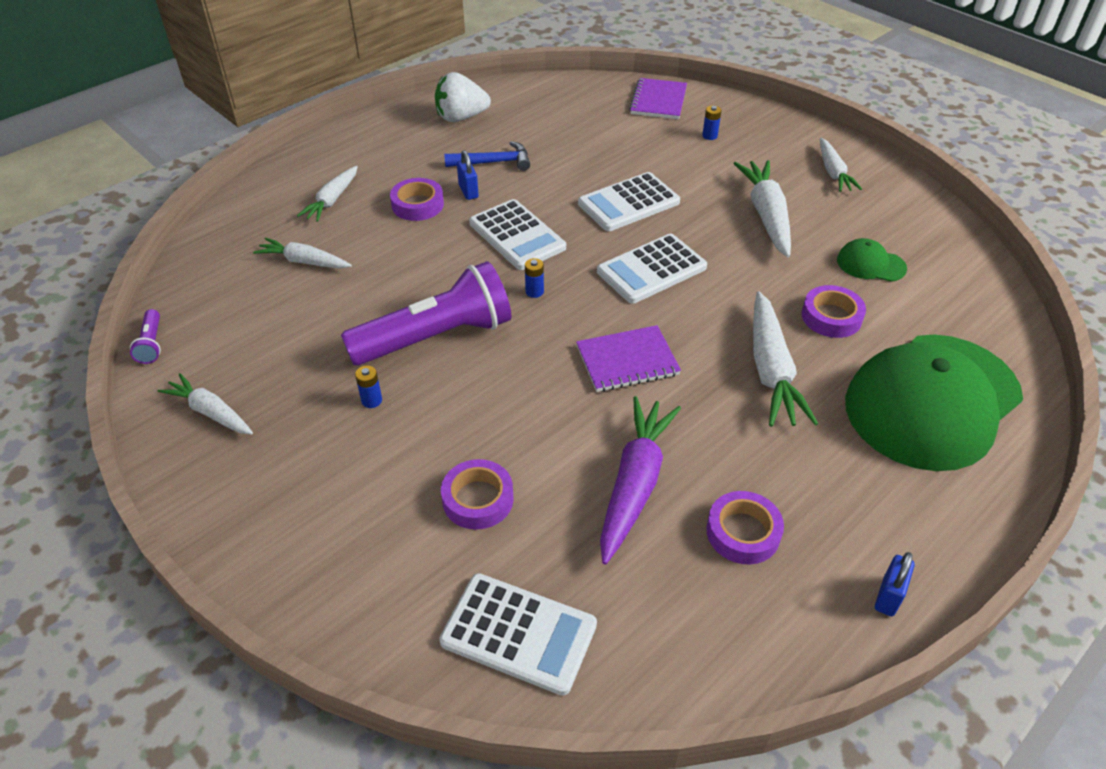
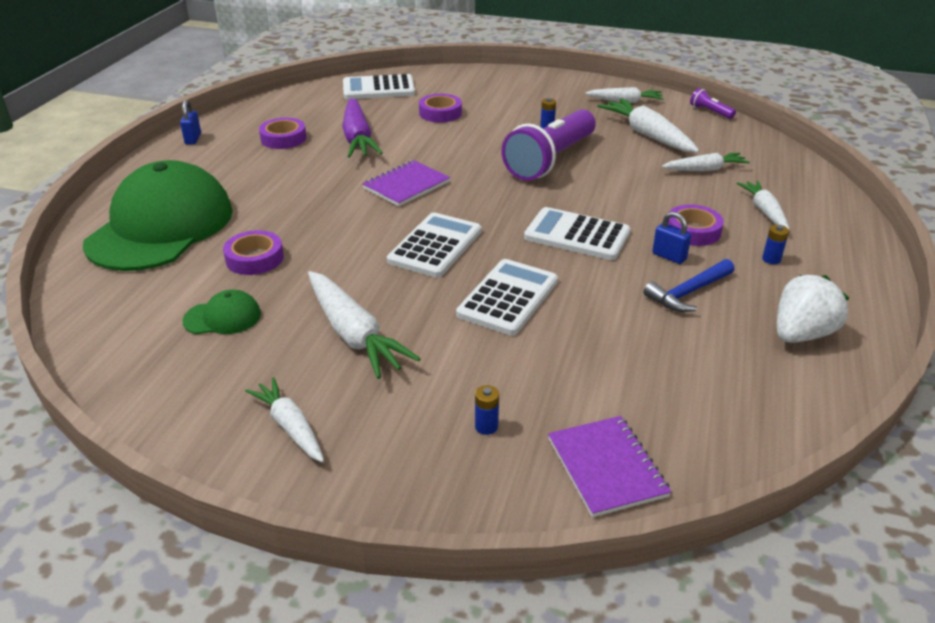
camera: 150 degrees right, 10 degrees down
(534, 292) = (515, 203): blue battery -> blue battery (771, 259)
(771, 370) = (295, 210): white carrot -> white carrot (648, 135)

